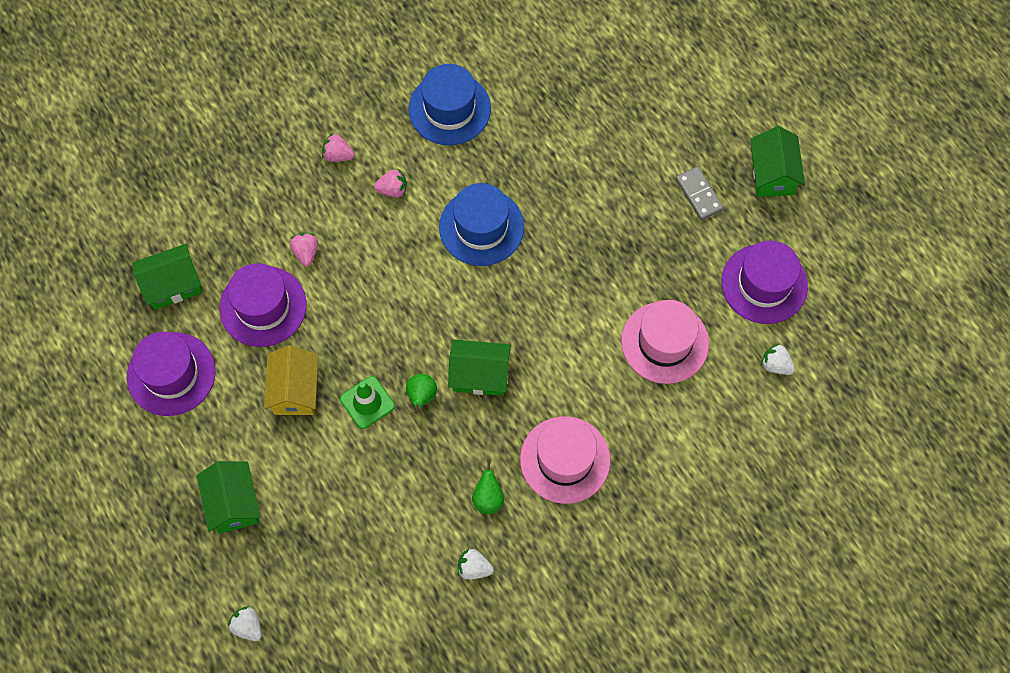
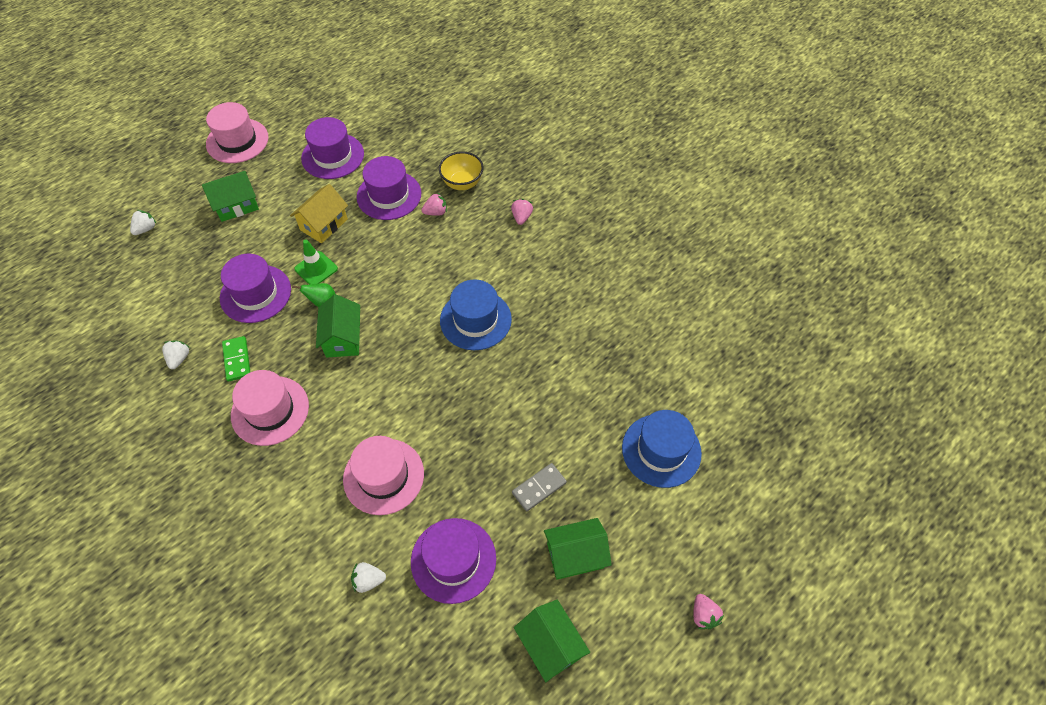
camera: 80 degrees right, 10 degrees down
(104, 505) = (237, 141): none -> pink hat
(173, 285) = (400, 145): green house -> green house (550, 645)
(264, 215) = (462, 183): none -> yellow bowl
(295, 390) = (324, 224): yellow house -> yellow house turned 45 degrees counterclockwise
(392, 189) = (498, 256): pink strawberry -> pink strawberry (703, 615)
(392, 477) = (255, 294): none -> purple hat
(449, 109) = (580, 281): blue hat -> blue hat (661, 450)
(488, 498) = (237, 360): green pear -> green domino
(775, 365) = (368, 580): white strawberry -> white strawberry turned 120 degrees counterclockwise

